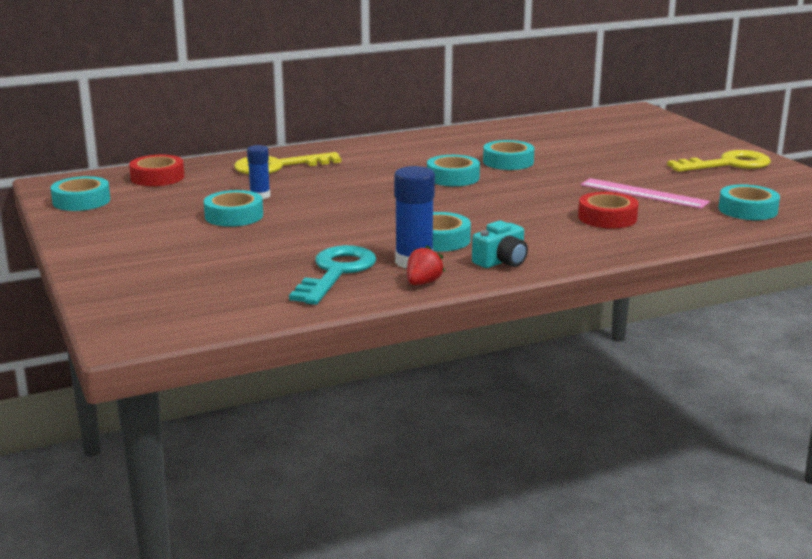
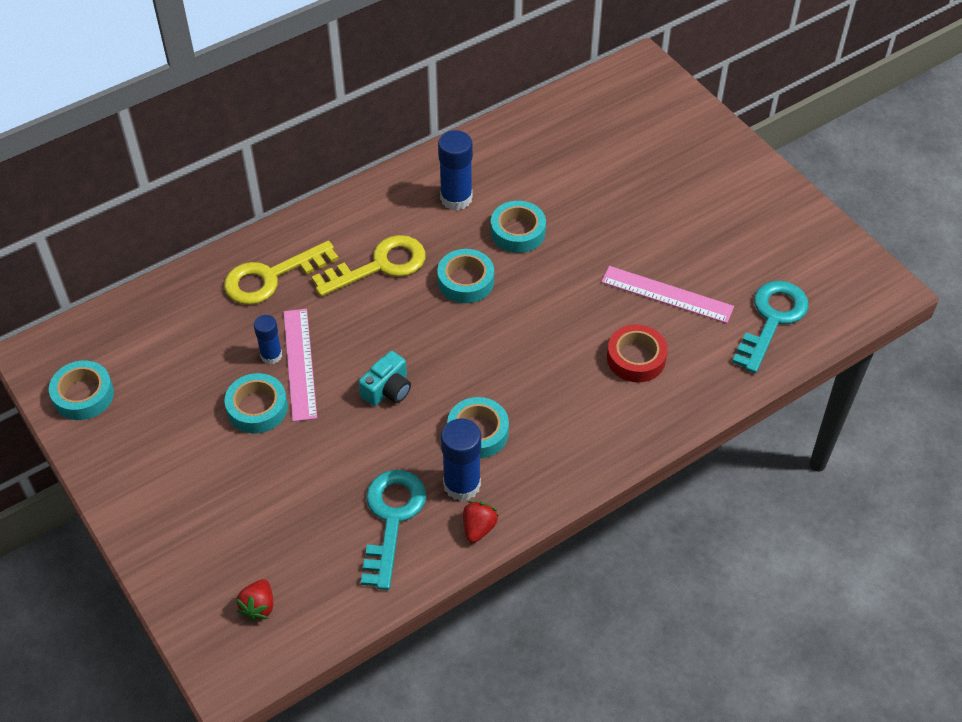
camera: 10 degrees left, 30 degrees up
(157, 177) = (146, 324): red tape -> none
(179, 304) = (258, 607): none -> red strawberry
(284, 200) = (300, 364): none -> pink ruler
(457, 147) = (456, 198): none -> blue glue stick
(501, 261) = (545, 471): turquoise camera -> turquoise camera (387, 389)
(728, 164) = (748, 208): yellow key -> yellow key (379, 266)
(747, 210) = (772, 320): turquoise tape -> turquoise key

